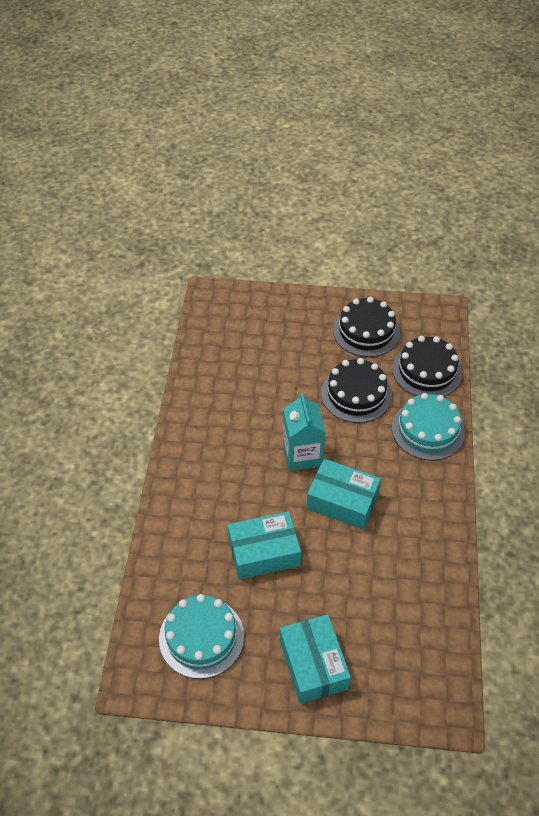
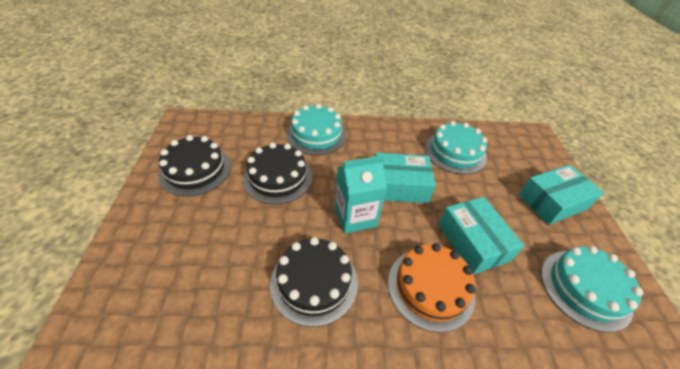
camera: 100 degrees left, 5 degrees down
(221, 501) = (430, 287): none -> orange cake
(342, 501) = (399, 186): turquoise box -> turquoise box turned 75 degrees clockwise
(402, 578) = (455, 152): none -> turquoise cake
(427, 371) = (252, 132): black cake -> black cake (314, 282)

